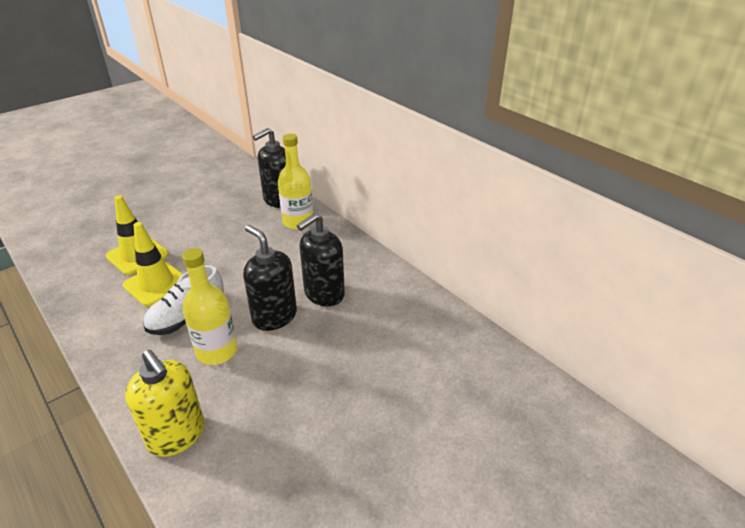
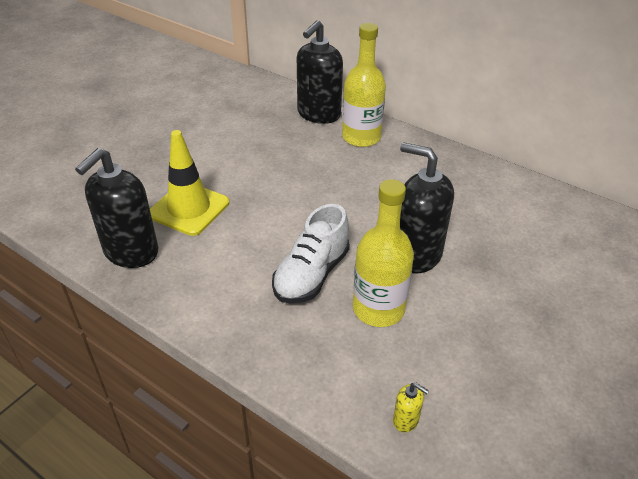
camera: 15 degrees left, 5 degrees up
(156, 284) = (241, 241): yellow traffic cone -> none
(177, 435) = (406, 420): yellow soap dispenser -> yellow soap dispenser, size x0.41
(324, 294) = (454, 218): black soap dispenser -> black soap dispenser (131, 252)

